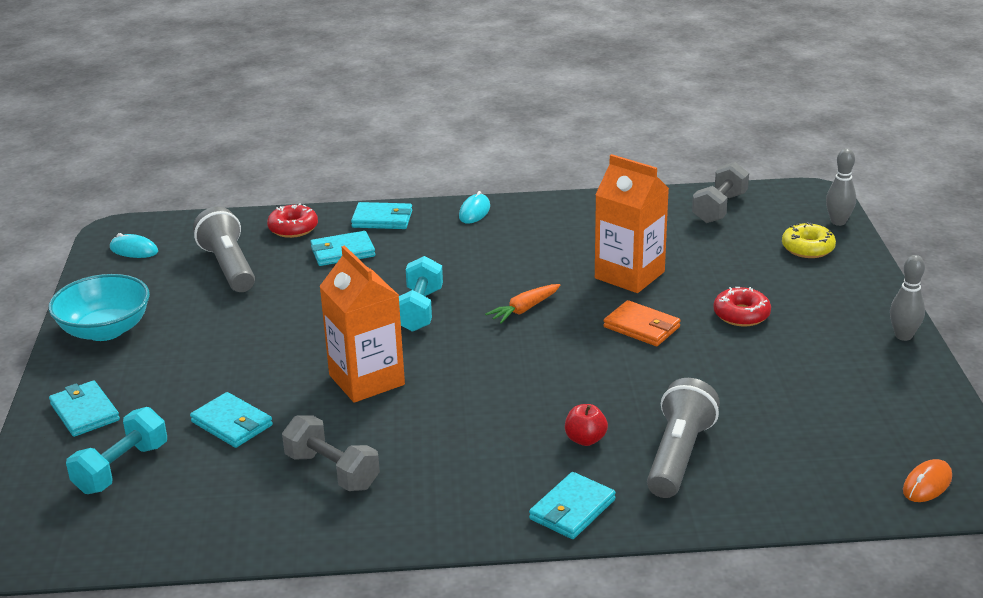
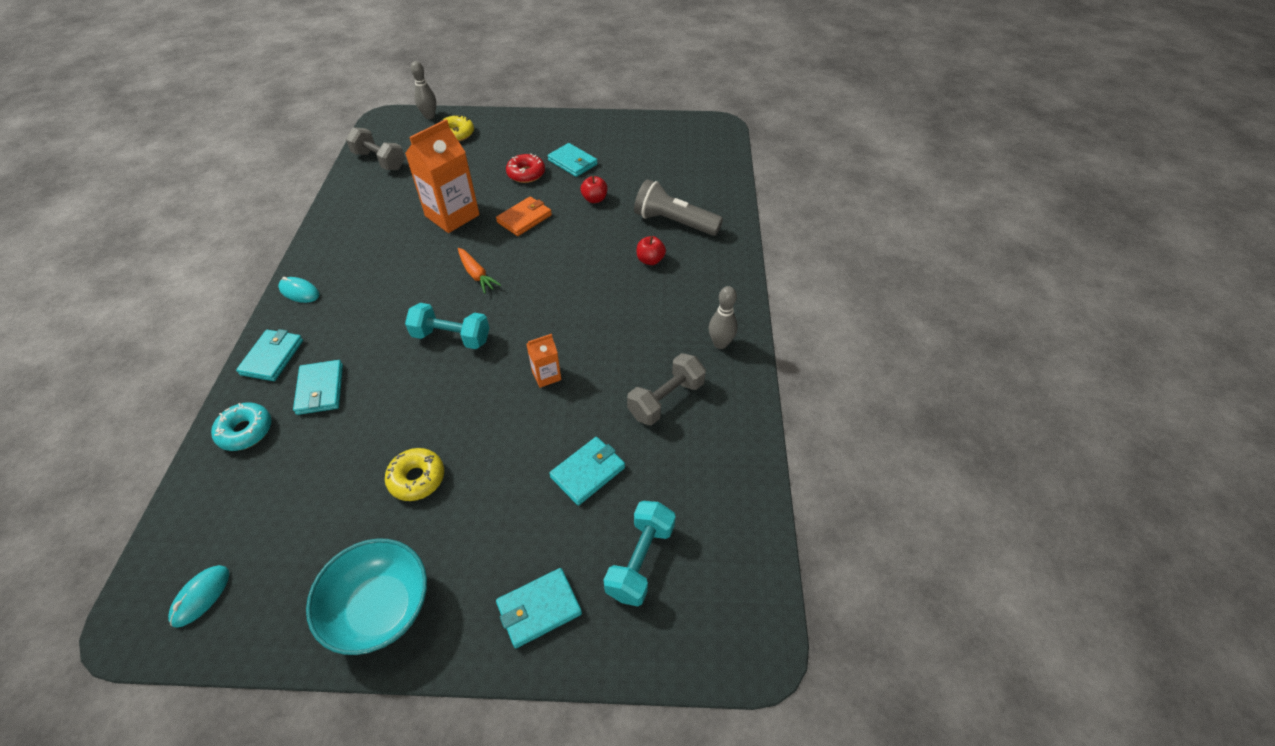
camera: 85 degrees left, 20 degrees up
(121, 468) = (640, 560): turquoise dumbbell -> turquoise dumbbell turned 75 degrees clockwise
(229, 267) = (298, 489): grey flashlight -> none
(234, 323) = (417, 478): none -> yellow donut
(293, 228) = (245, 431): red donut -> turquoise donut
(366, 380) = (546, 375): orange carton -> orange carton, size x0.48
(572, 509) = (722, 274): turquoise wallet -> turquoise wallet (572, 162)
(706, 378) = (594, 199): none -> red apple
(903, 336) = (572, 119): grey bowling pin -> grey bowling pin (720, 343)
(927, 484) = (711, 140): orange mouse -> none

